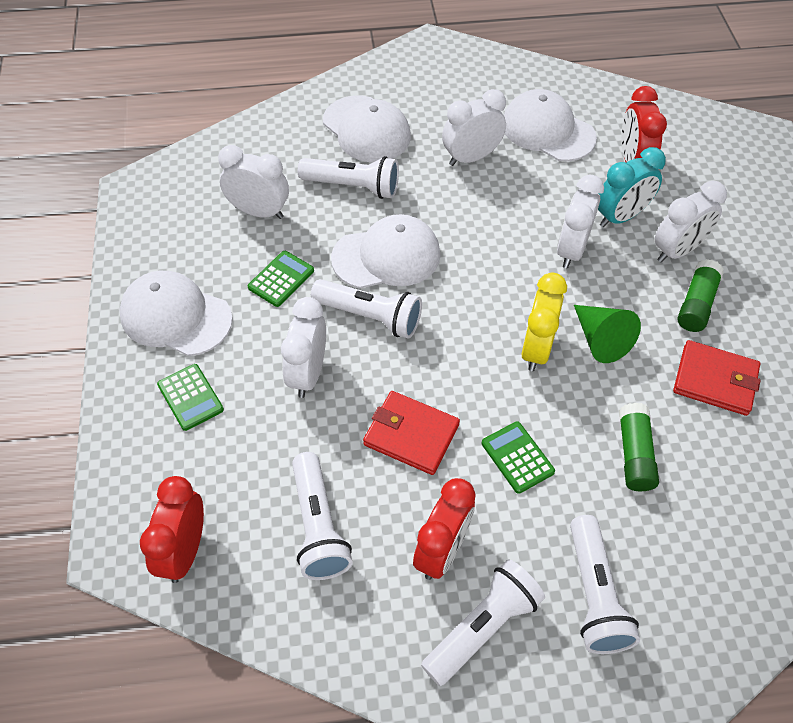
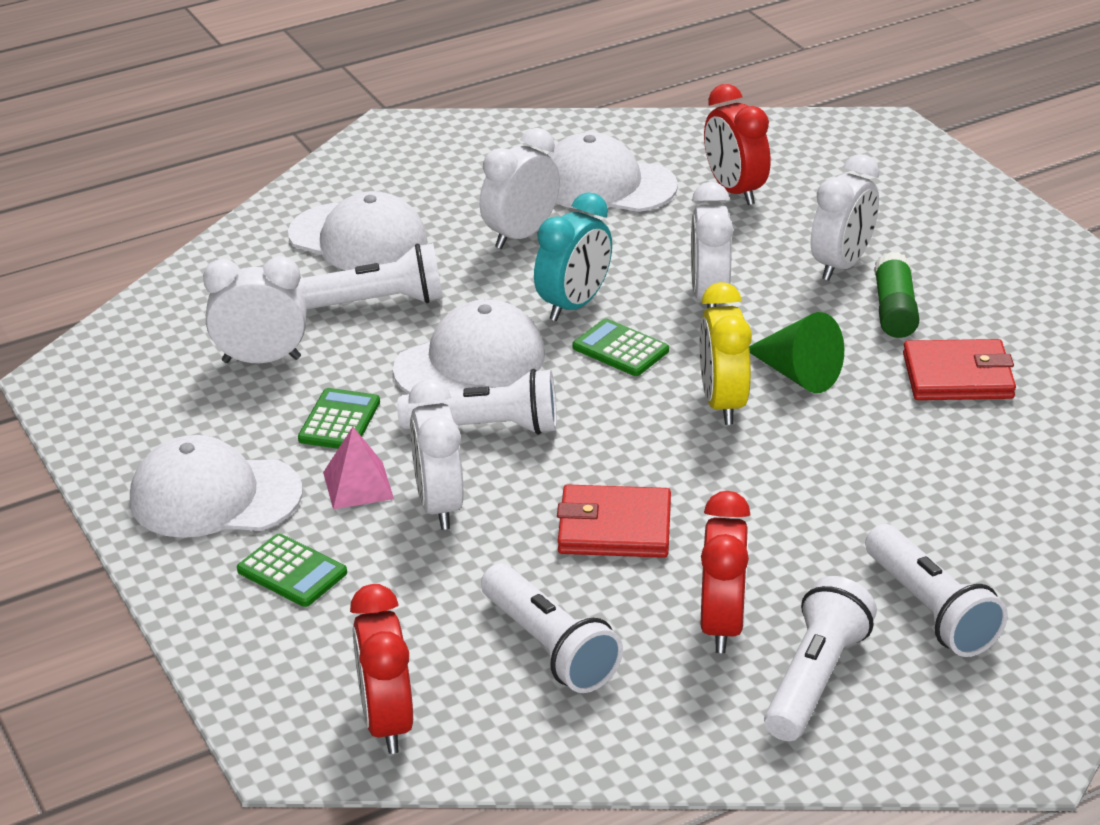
camera: 20 degrees left, 20 degrees down
(266, 338) = (358, 485): none -> pink pyramid
(517, 457) = (762, 512): green calculator -> green calculator (620, 349)
(620, 217) = (752, 249): turquoise clock -> turquoise clock (574, 305)
(634, 454) = (902, 470): green glue stick -> none

